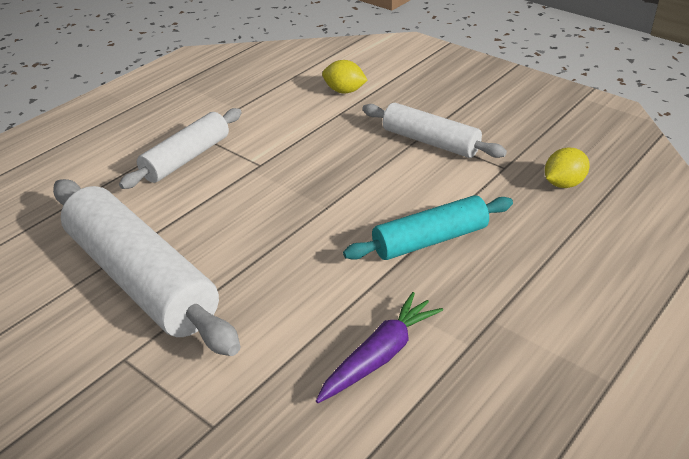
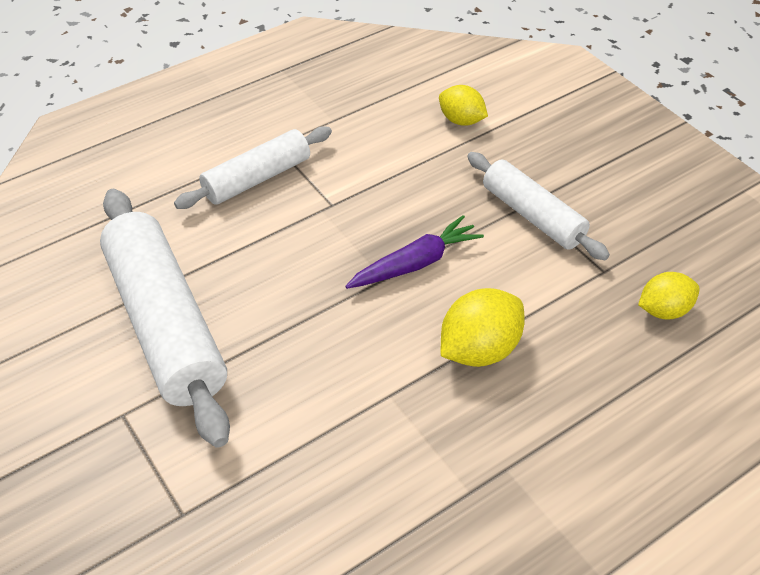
camera: 15 degrees right, 10 degrees up
(380, 355) = (372, 479): purple carrot -> purple carrot (415, 263)
(429, 240) = (479, 349): turquoise rolling pin -> yellow lemon

